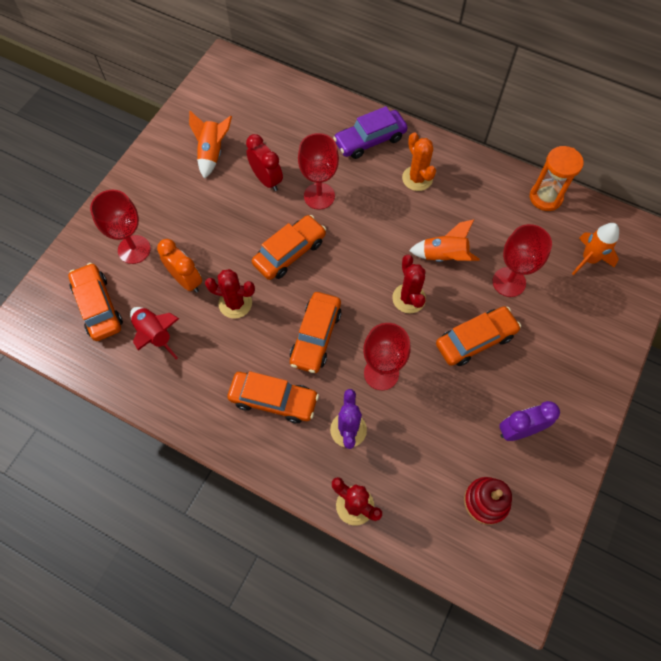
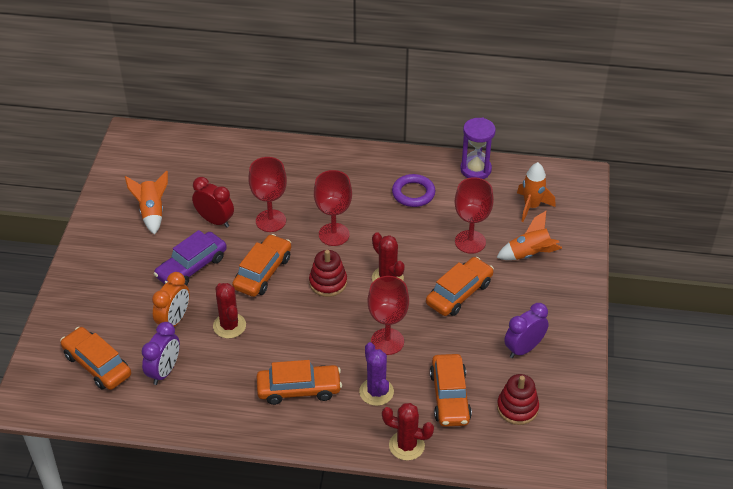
camera: 20 degrees left, 20 degrees down
(134, 249) = (111, 310): red goblet -> red goblet (334, 234)
(155, 335) = (164, 371): red rocket -> purple clock
(186, 280) = (174, 320): orange clock -> orange clock turned 90 degrees clockwise
(235, 303) = (229, 326): red cactus -> red cactus turned 75 degrees clockwise
(315, 336) = (316, 330): orange car -> orange car (449, 397)
(348, 284) = (328, 282): none -> red stacking toy
(370, 140) = (298, 164): purple car -> purple car (191, 267)
(417, 178) = (355, 184): orange cactus -> none
(444, 256) = (405, 238): orange rocket -> orange rocket (529, 254)
(471, 207) = (413, 193): none -> purple ring
(545, 197) = (475, 169): orange hourglass -> purple hourglass

